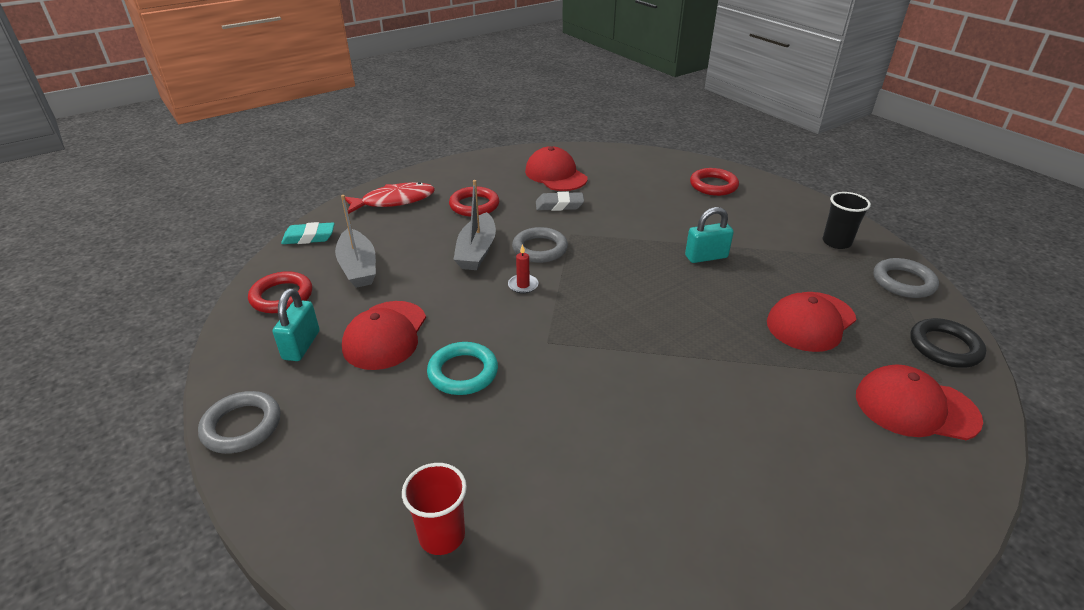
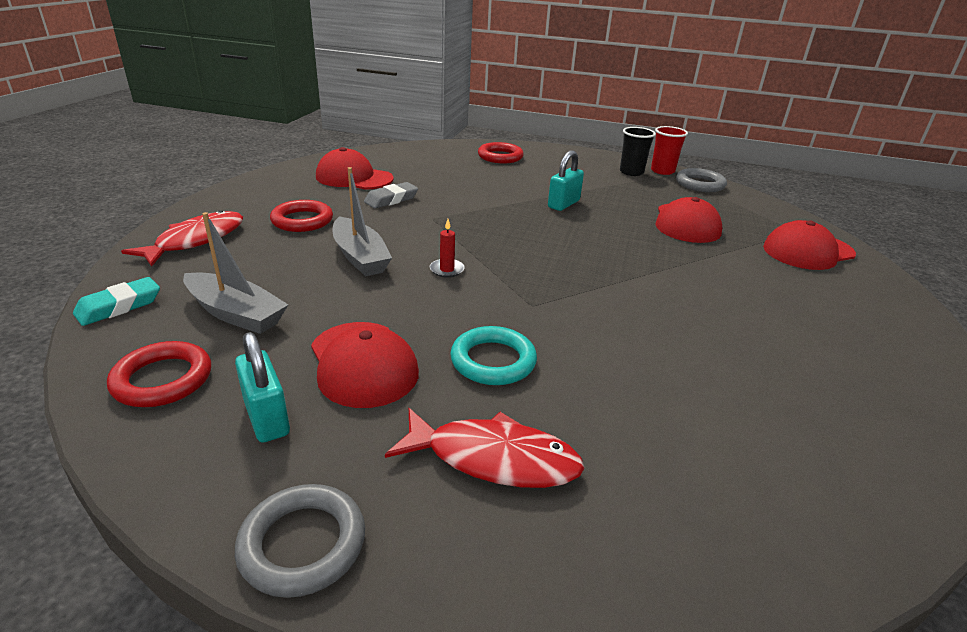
camera: 40 degrees left, 5 degrees down
(380, 437) = (493, 458): none -> red fish
(442, 535) = (677, 507): red cup -> red cup (662, 171)
(540, 249) = (421, 237): grey ring -> none
(944, 347) = (771, 213): black ring -> none

